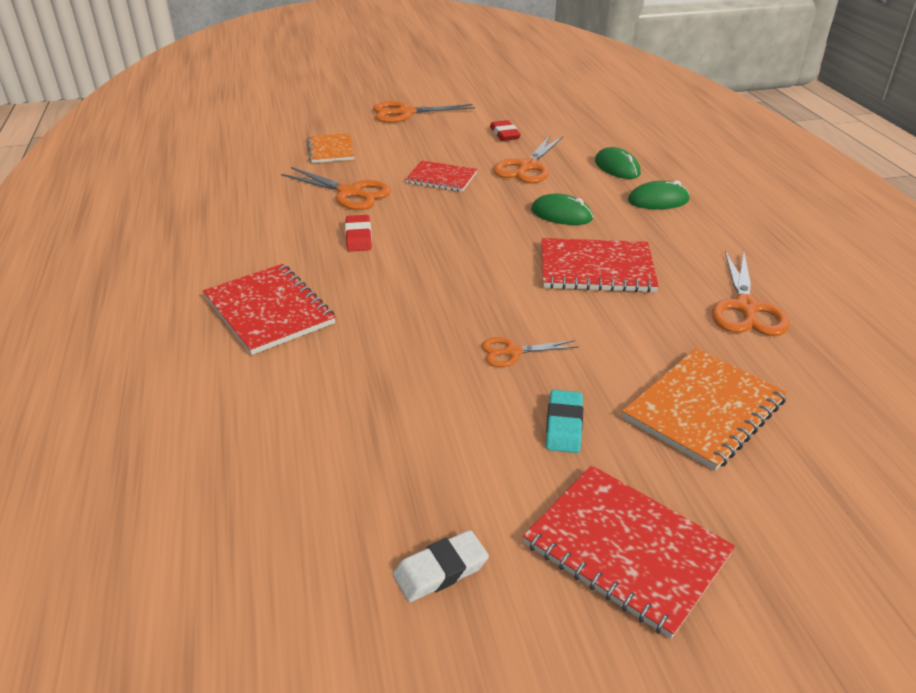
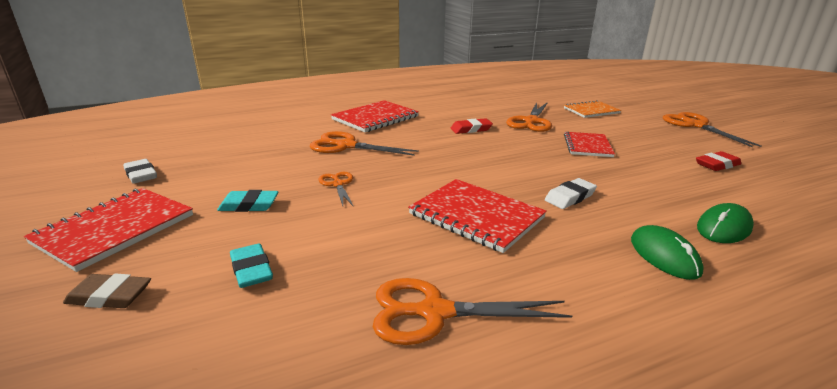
camera: 80 degrees right, 10 degrees down
(527, 167) = (655, 178): orange scissors -> orange scissors (346, 146)
(561, 214) = (570, 197): green mouse -> white eraser
(596, 268) = (476, 216): red notebook -> red notebook turned 45 degrees counterclockwise
(704, 409) = (251, 270): orange notebook -> turquoise eraser
(765, 509) = (110, 296): none -> brown eraser

